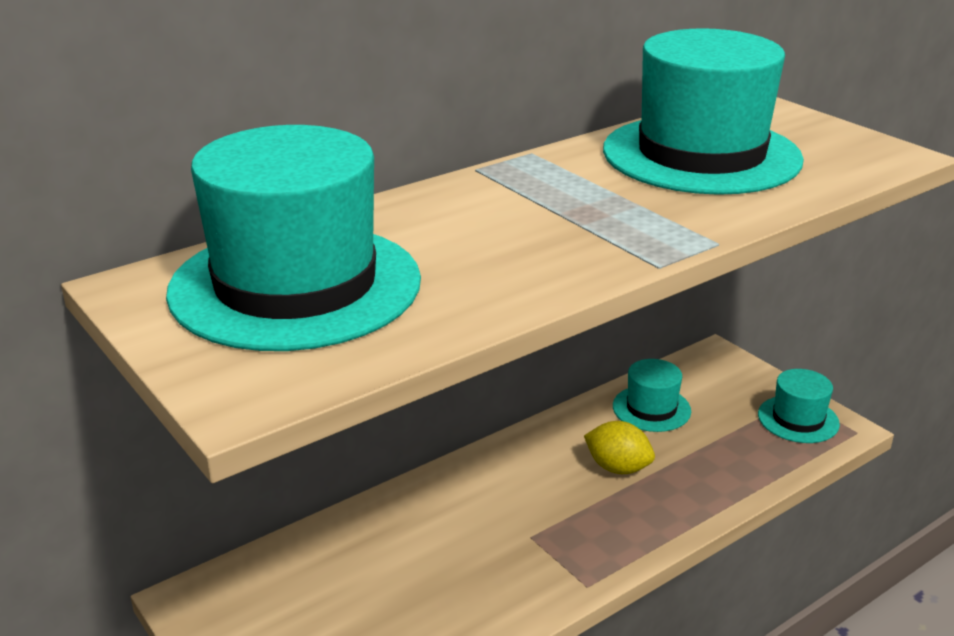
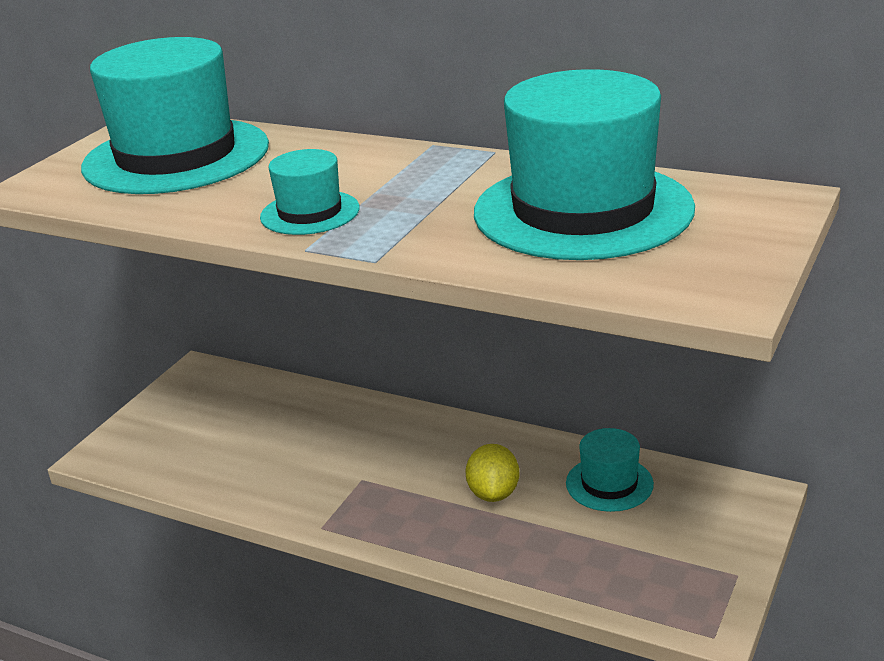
camera: 65 degrees right, 0 degrees up
(798, 419) = (692, 585): turquoise hat -> turquoise hat (310, 213)

